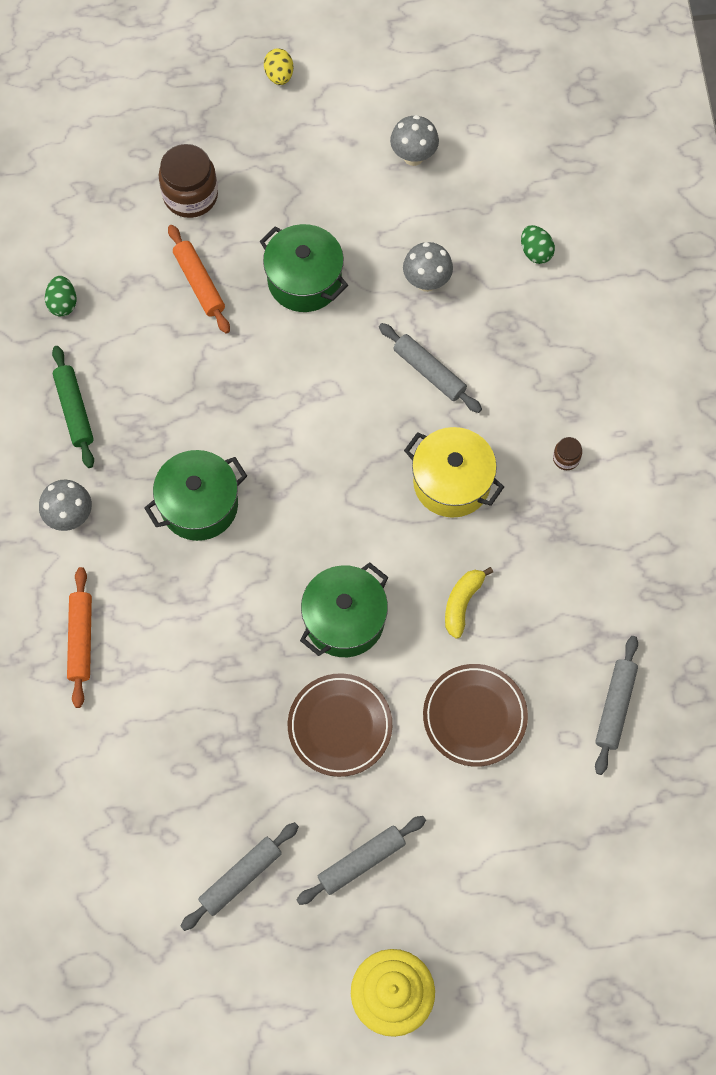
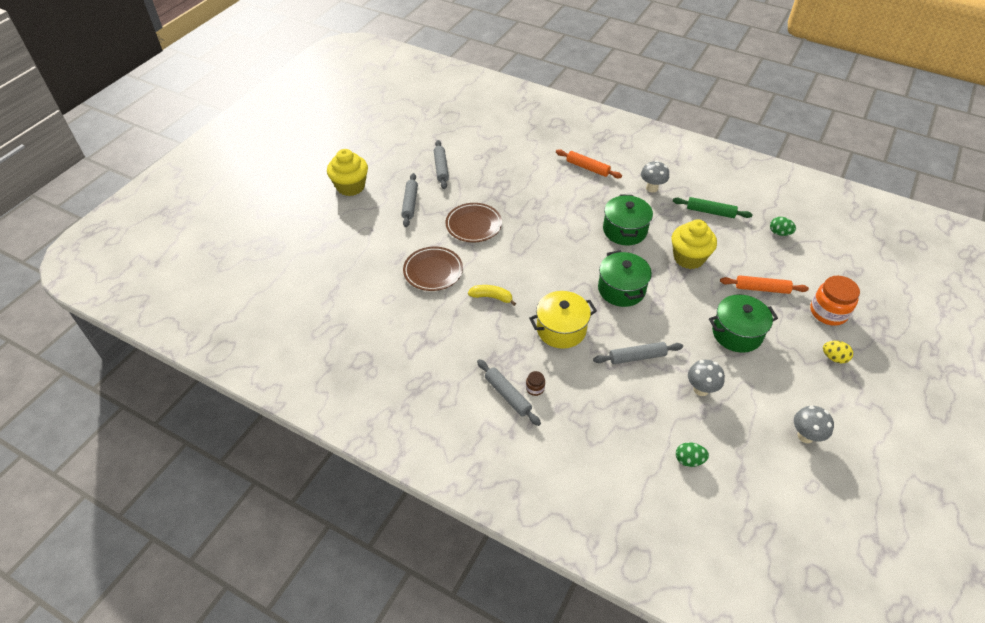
camera: 125 degrees right, 20 degrees down
(190, 195) = (828, 312): brown jar -> orange jar
(199, 395) = (688, 258): none -> yellow cupcake
(279, 75) = (910, 399): yellow egg -> yellow egg (834, 358)
(344, 620) = (522, 251): green pot -> green pot (621, 289)
(462, 603) = (492, 297): yellow banana -> yellow banana turned 45 degrees counterclockwise
(615, 707) = (385, 325): grey rolling pin -> grey rolling pin (507, 395)

